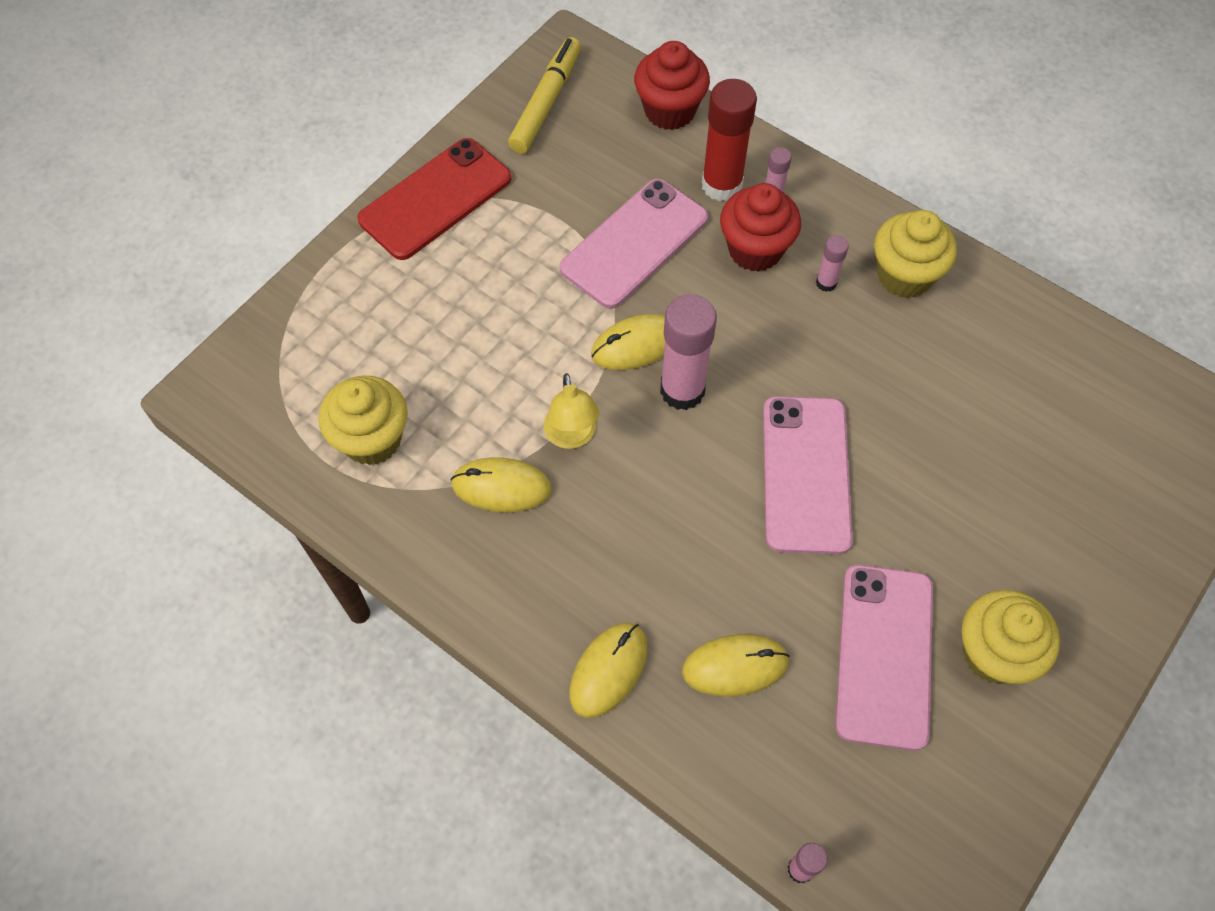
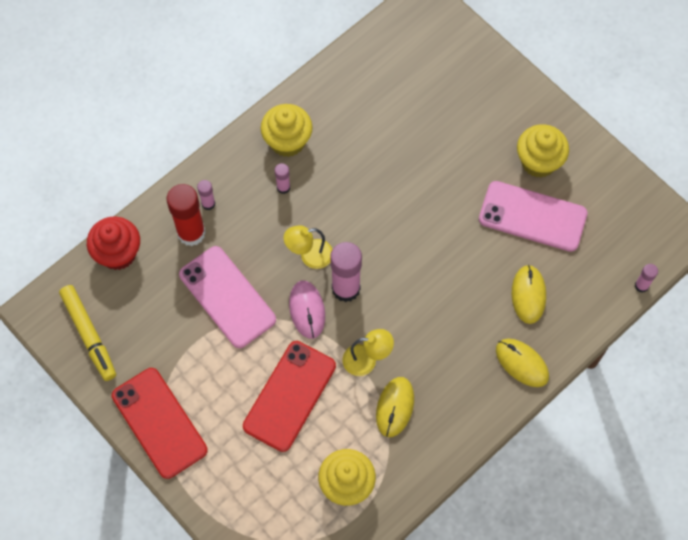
camera: 80 degrees left, 5 degrees up
(497, 344) = (290, 396): none -> red phone
(546, 102) = (89, 335): yellow marker -> yellow marker turned 150 degrees counterclockwise
(636, 345) = (307, 310): yellow mouse -> pink mouse
(724, 334) = (309, 256): none -> yellow lamp
(755, 249) = (248, 223): red cupcake -> none
(806, 474) = (416, 230): pink phone -> none

